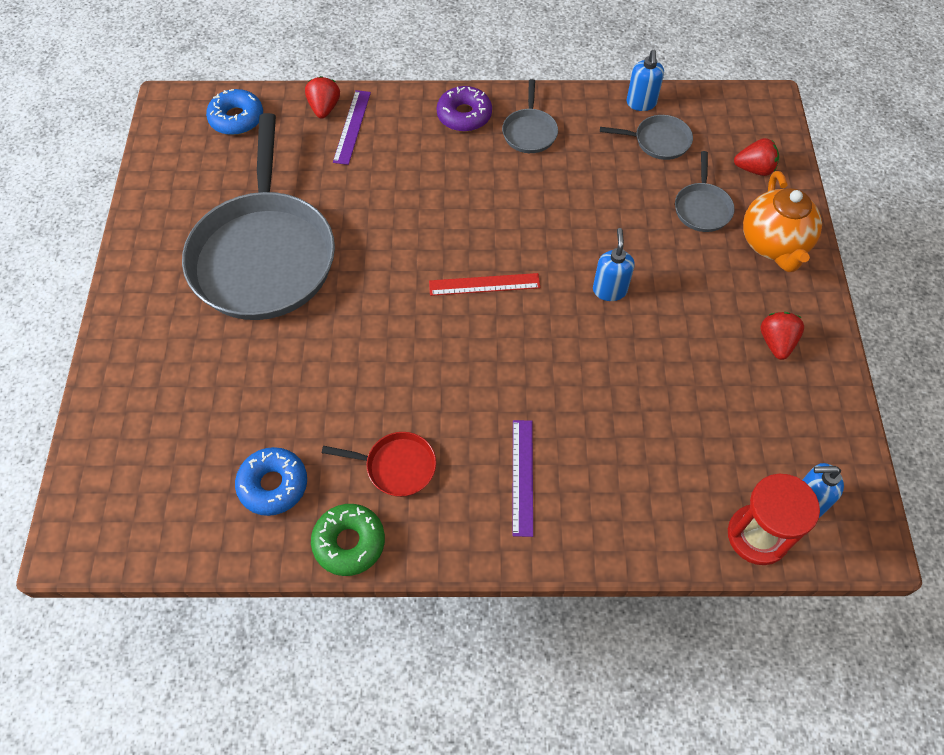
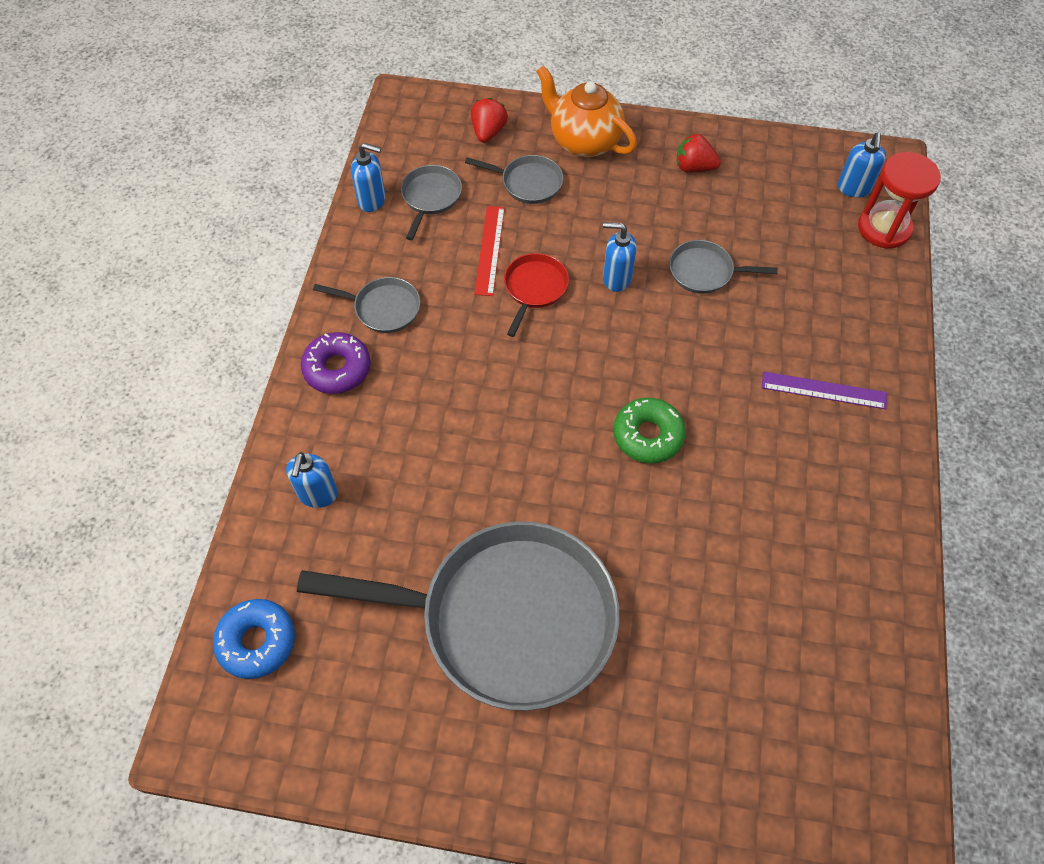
camera: 80 degrees left, 0 degrees up
(273, 485) = (827, 628): blue donut -> none
(324, 108) = (274, 525): red strawberry -> none
(349, 542) = (894, 556): green donut -> green donut (648, 435)
(352, 127) = (318, 494): purple ruler -> blue soap dispenser
(396, 466) = (809, 501): red pan -> red pan (534, 288)
(484, 284) = (591, 386): red ruler -> red ruler (489, 250)
(640, 362) = (704, 271): none -> grey pan
(773, 244) = (584, 141): orange teapot -> orange teapot turned 150 degrees counterclockwise

